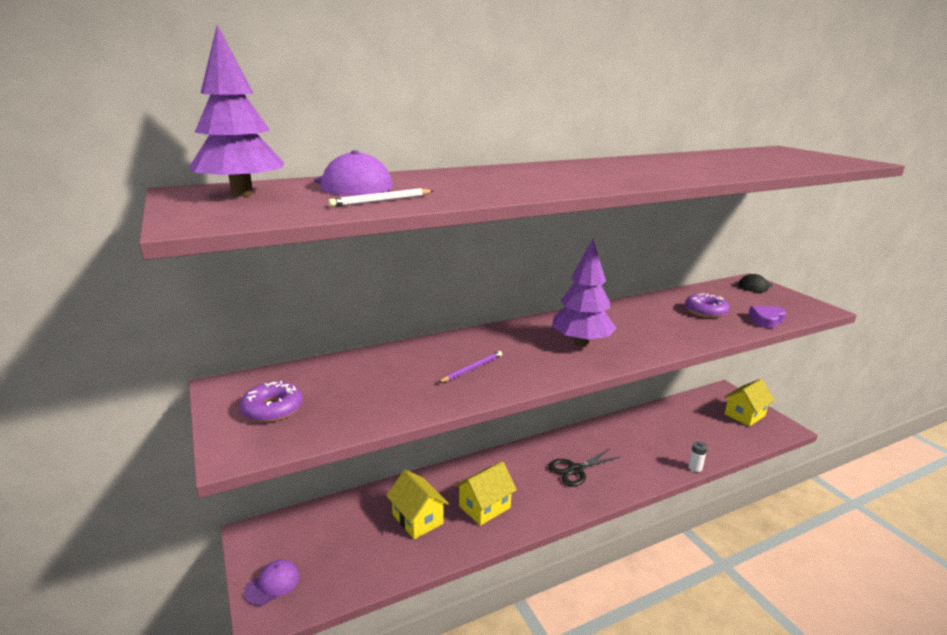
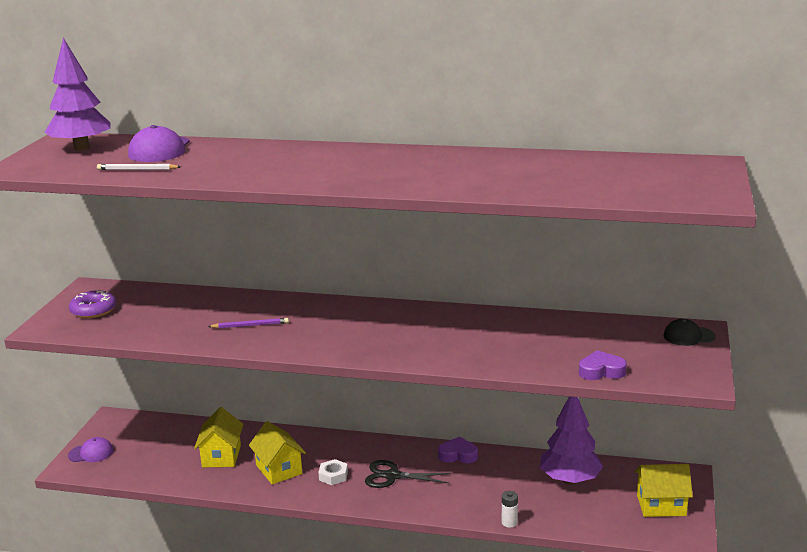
camera: 40 degrees right, 0 degrees up
(484, 507) = (279, 469): yellow house -> yellow house turned 60 degrees clockwise
(534, 491) = (333, 476): none -> white nut
(581, 342) = (371, 333): purple tree -> purple tree (570, 480)
(592, 433) = (458, 455): none -> purple heart
(705, 311) = (556, 343): purple donut -> none

